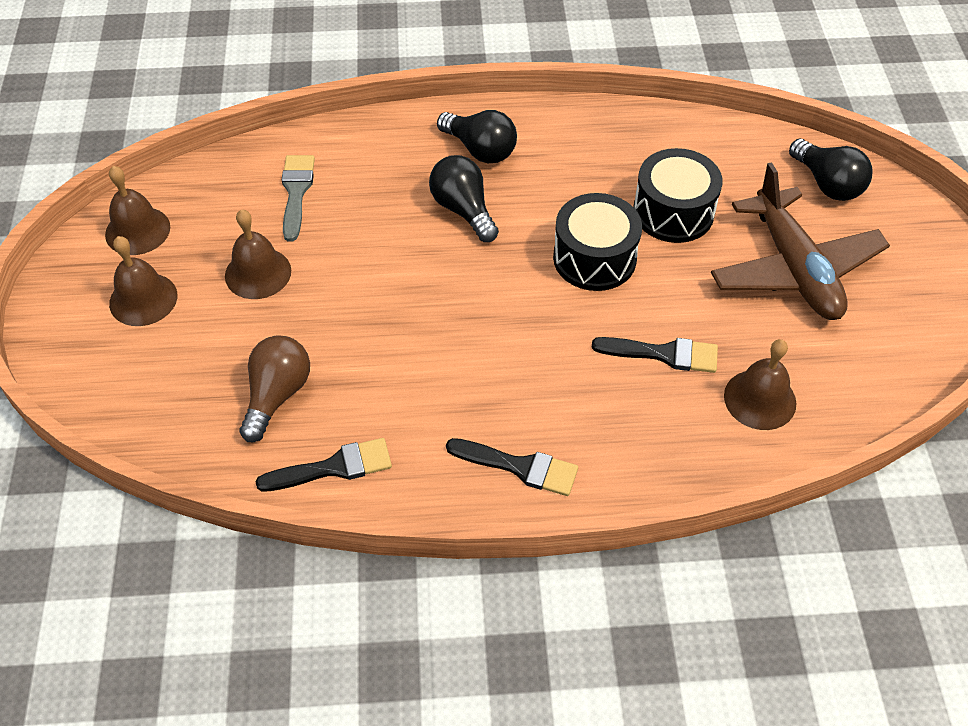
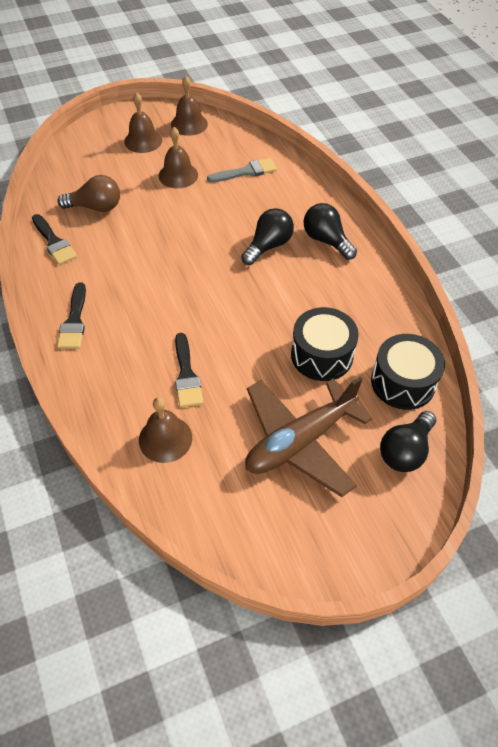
camera: 70 degrees right, 0 degrees up
(480, 150) = (326, 240): black light bulb -> black light bulb turned 120 degrees clockwise
(594, 258) = (256, 320): black drum -> black drum (403, 382)

